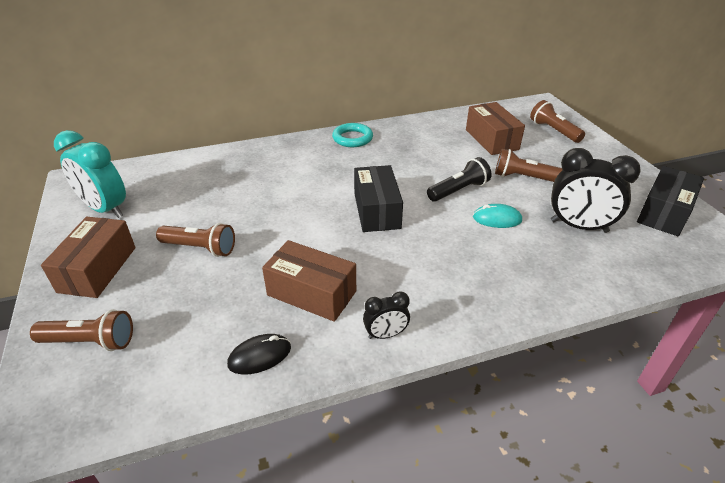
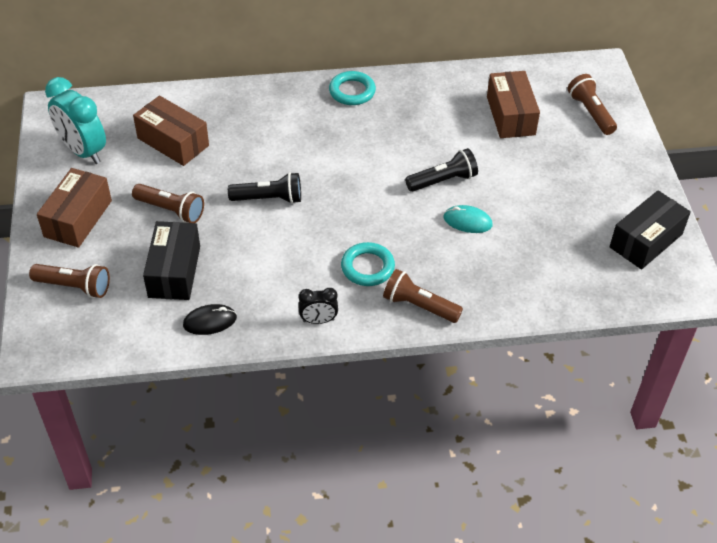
camera: 10 degrees right, 10 degrees up
(300, 225) = (269, 198): none -> black flashlight
(311, 293) = (264, 272): brown box -> brown box (173, 142)
(377, 210) = (349, 193): black box -> black box (174, 271)
(419, 272) = (367, 267): none -> turquoise ring
(523, 178) = (520, 174): brown flashlight -> brown flashlight (419, 306)
(579, 226) = (546, 243): black clock -> none

